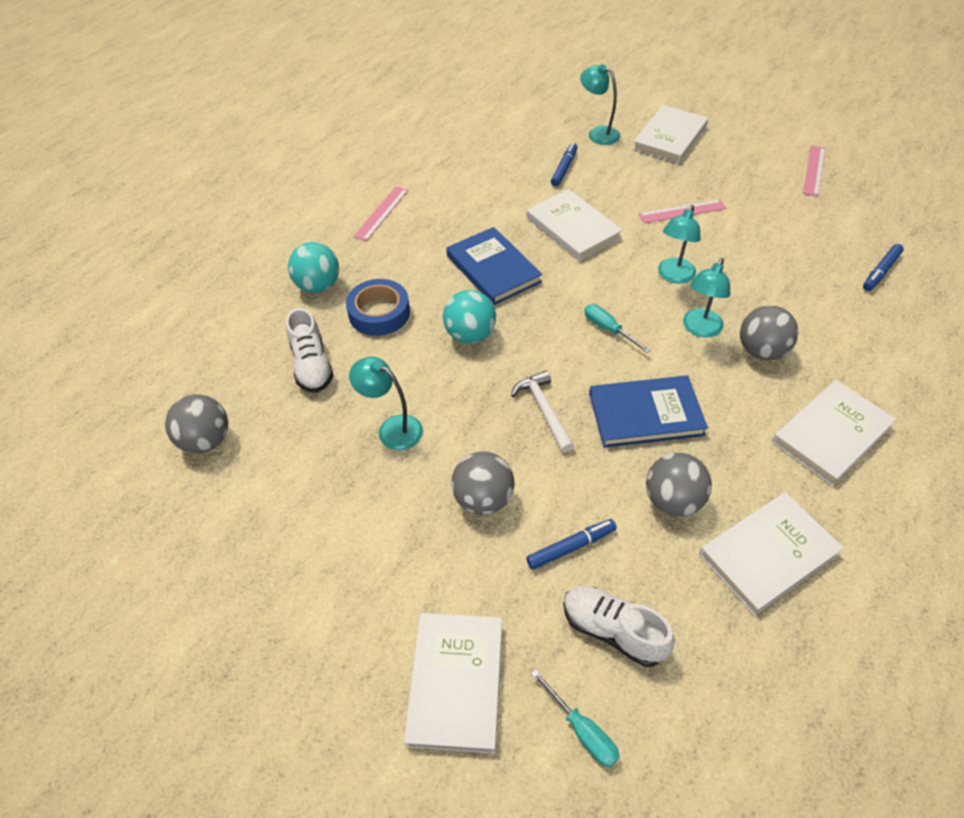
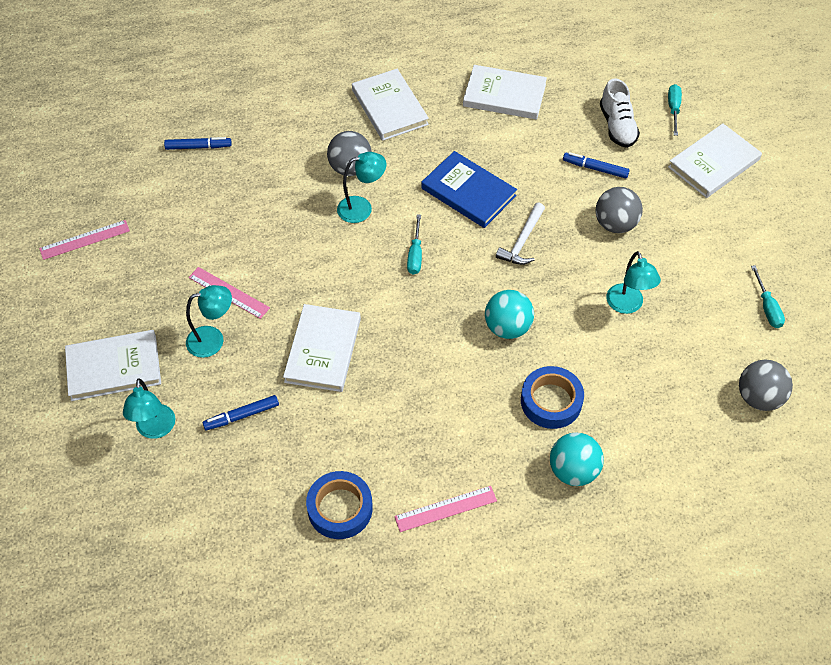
camera: 135 degrees left, 5 degrees up
(255, 536) = (767, 307): none -> turquoise screwdriver
(312, 365) = (640, 397): white shoe -> none
(444, 173) = (340, 508): none -> blue tape
(493, 269) = (427, 366): blue book -> none
(672, 500) = (516, 146): grey ball -> none
(673, 276) = (319, 252): turquoise lamp -> turquoise lamp (213, 340)
(831, 434) = (390, 107): white book -> white book turned 60 degrees clockwise

